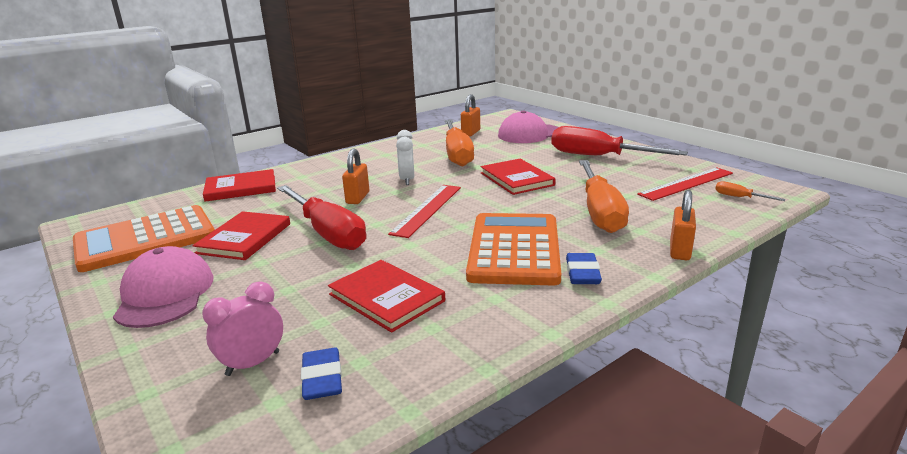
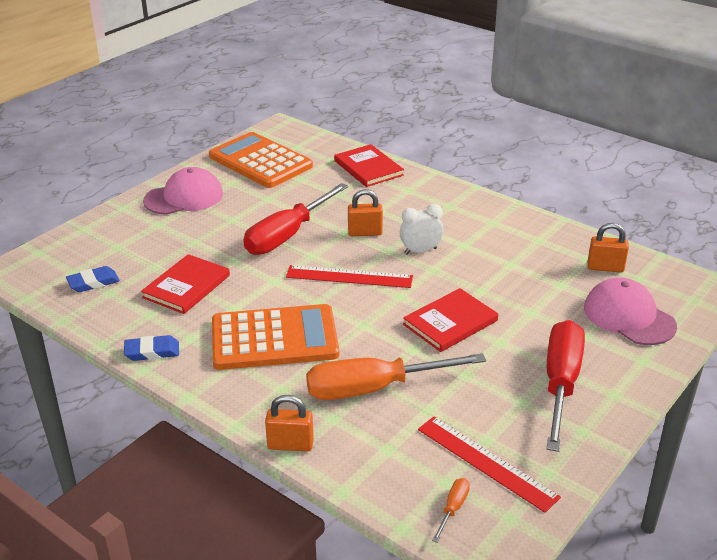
camera: 75 degrees right, 10 degrees up
(244, 238) = (270, 201): red book -> none
(253, 363) = (108, 254): pink clock -> none
(457, 154) = (515, 270): orange screwdriver -> none
(582, 273) = (235, 381): blue eraser -> blue eraser (152, 351)

